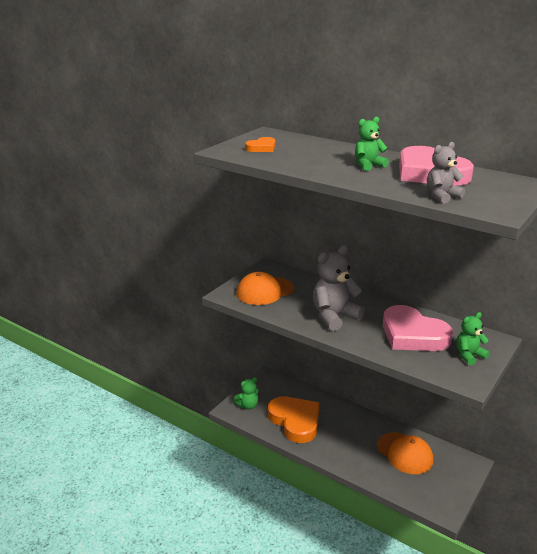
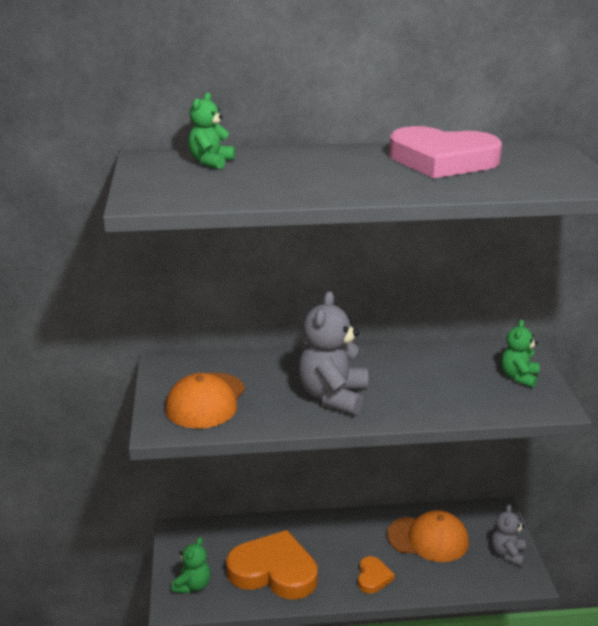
camera: 40 degrees left, 0 degrees up
(262, 148) = (187, 181): orange heart -> orange heart (373, 577)
(368, 165) = (363, 169): green teddy bear -> green teddy bear (211, 162)
(412, 334) = (440, 379): pink heart -> none
(442, 196) = (508, 184): grey teddy bear -> grey teddy bear (507, 554)

